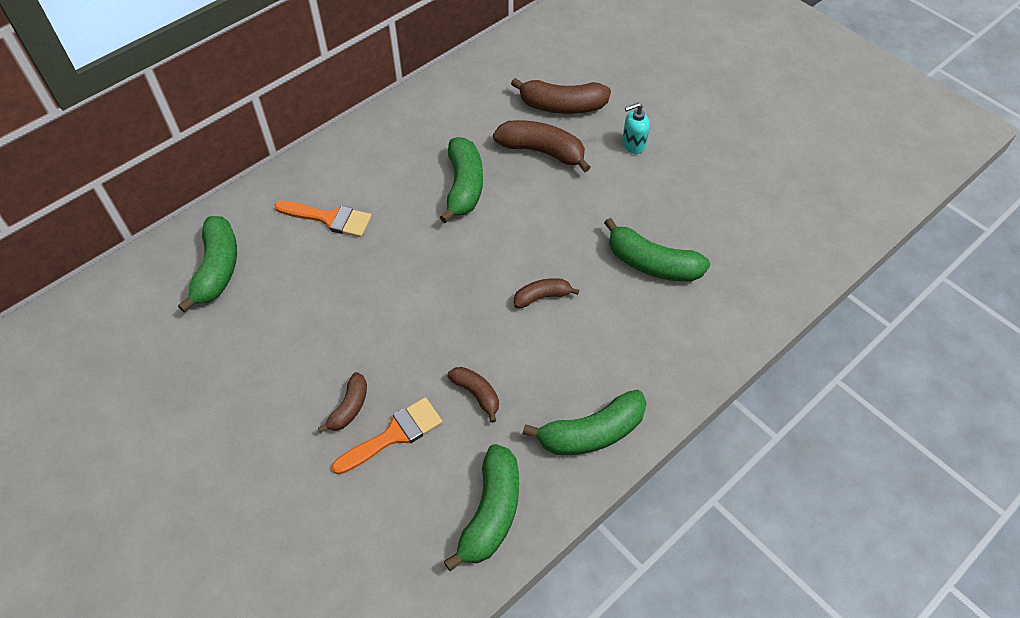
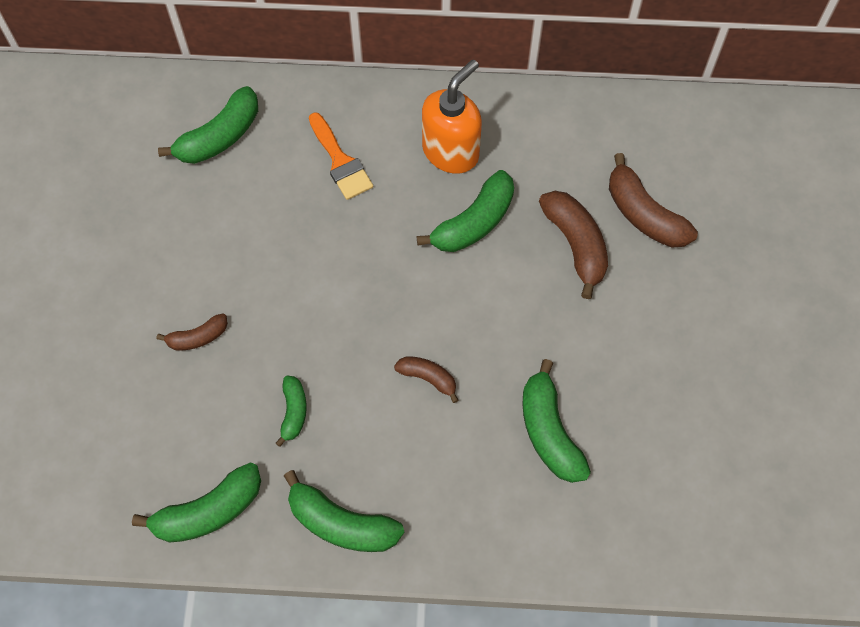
camera: 45 degrees right, 10 degrees up
(394, 435) = (205, 388): orange brush -> none
(400, 158) = (451, 151): none -> orange soap dispenser
(477, 394) = (293, 412): brown banana -> green banana
(633, 144) = (664, 307): turquoise soap dispenser -> none

